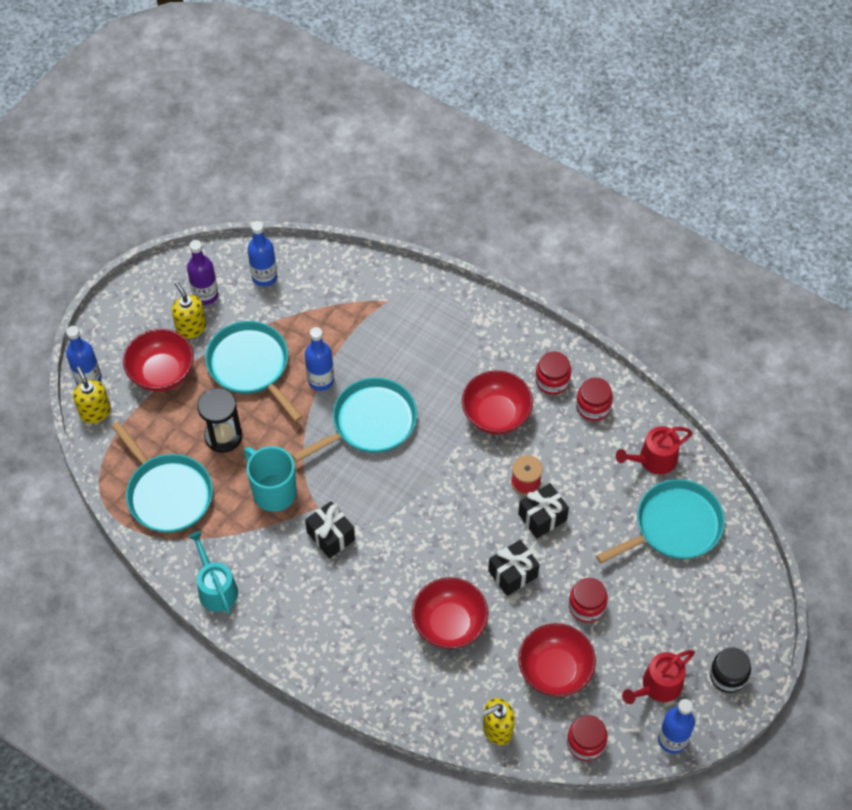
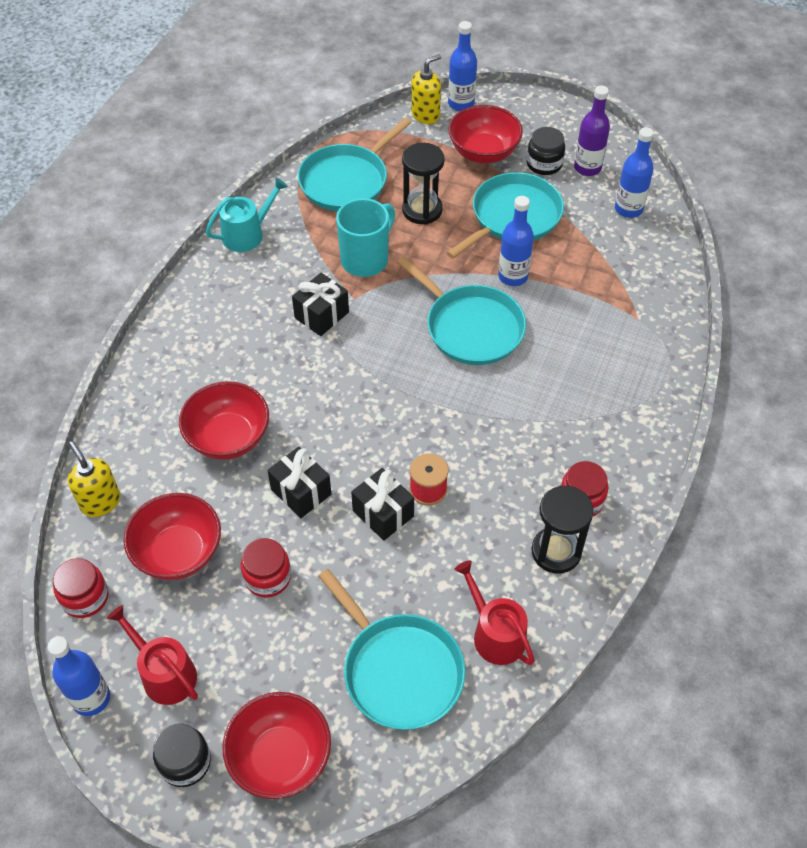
camera: 80 degrees right, 5 degrees down
(191, 327) = (544, 164): yellow soap dispenser -> black jar
(496, 415) = (514, 446): red bowl -> red bowl (280, 757)
(593, 407) = (556, 551): red jar -> black hourglass

